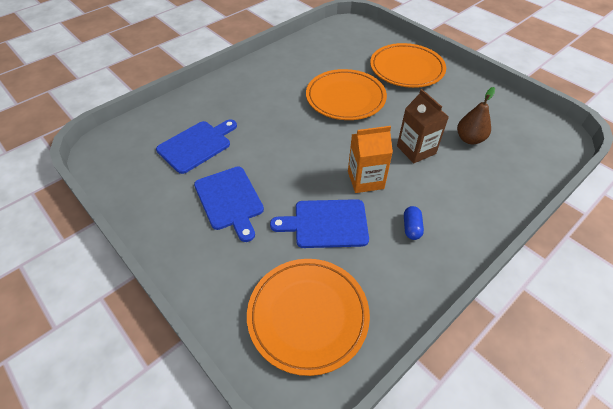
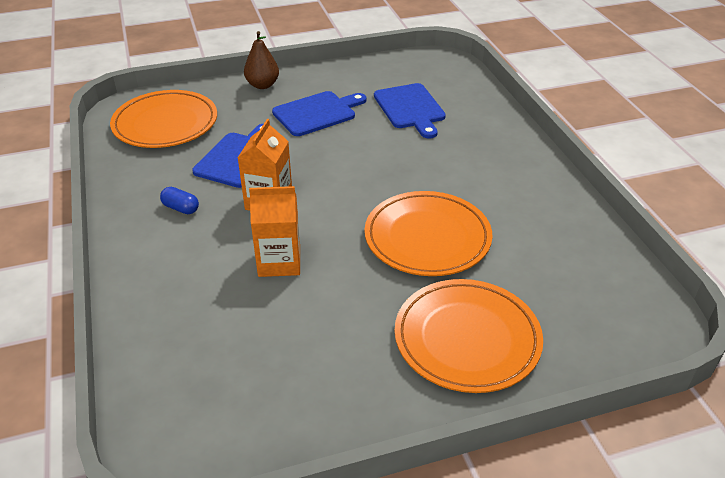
camera: 115 degrees right, 10 degrees down
(230, 200) = (317, 113): blue cutting board -> blue cutting board turned 150 degrees clockwise
(416, 150) = (279, 262): brown carton -> orange carton
(469, 139) = (255, 326): brown pear -> brown pear (262, 85)

